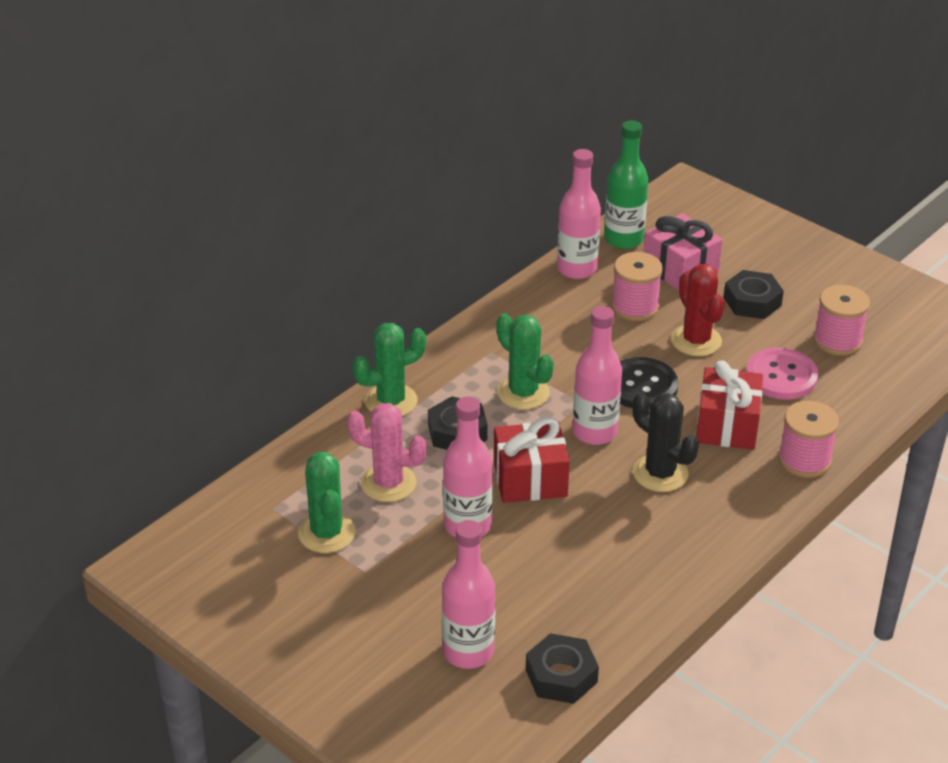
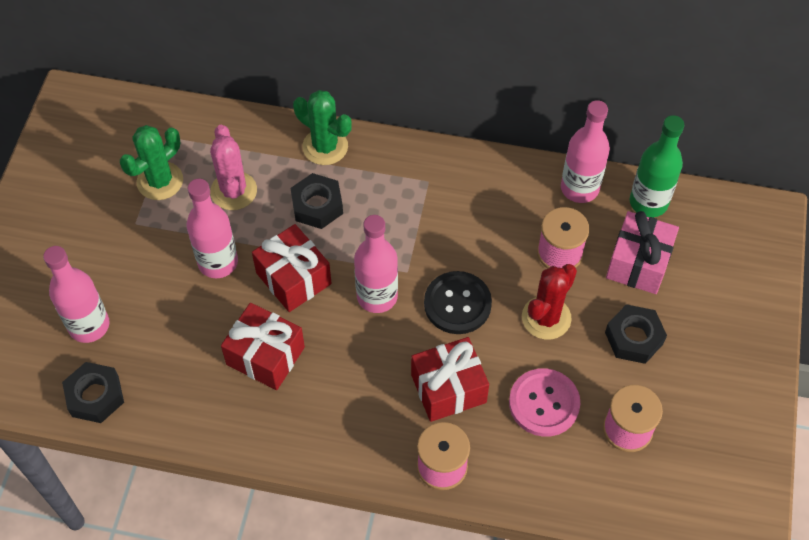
camera: 60 degrees right, 20 degrees up
(523, 393) = (392, 226): green cactus -> none
(605, 531) = (265, 356): none -> red gift
(660, 473) = (356, 365): black cactus -> none

